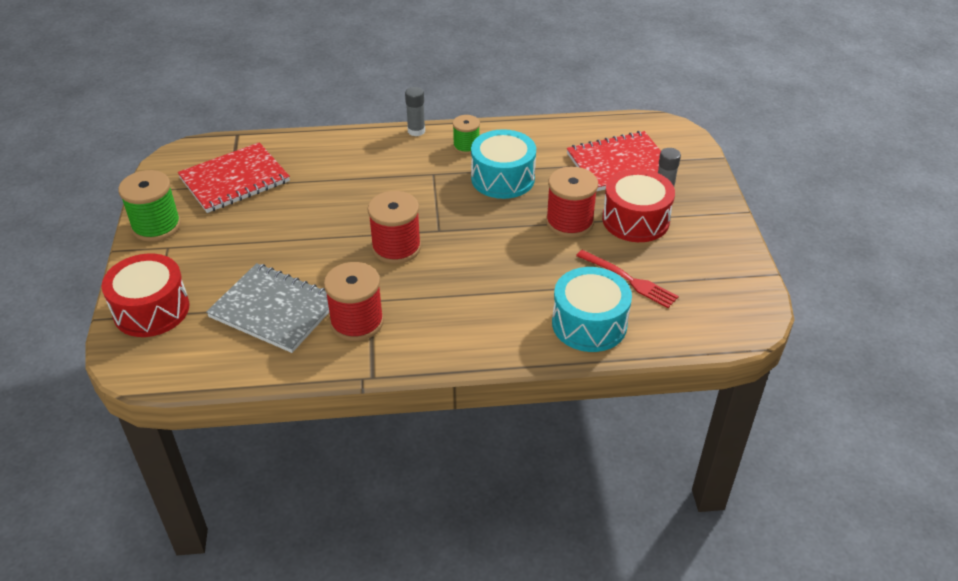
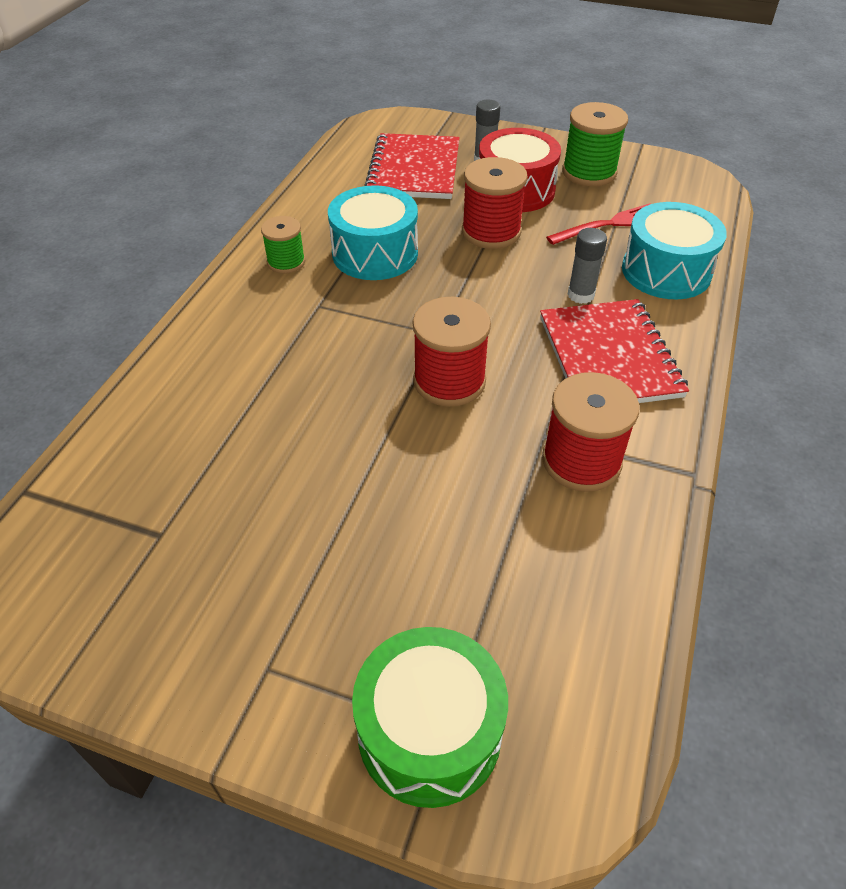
camera: 65 degrees left, 5 degrees up
(151, 310) = (429, 731): red drum -> green drum
(156, 226) = (193, 675): green spool -> green spool (589, 172)
(234, 180) = (151, 524): red notebook -> red notebook (609, 357)
(274, 310) = (513, 549): grey notebook -> none
(416, 131) = (212, 294): grey glue stick -> grey glue stick (580, 295)

